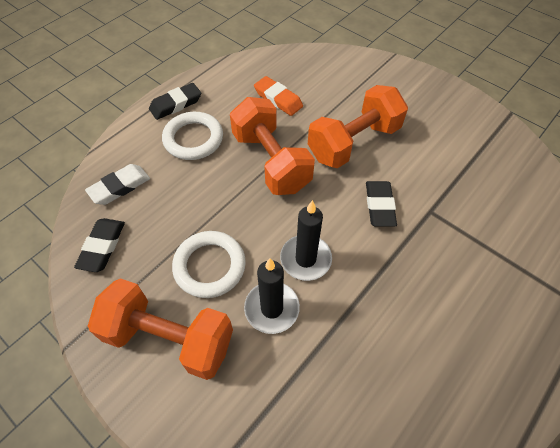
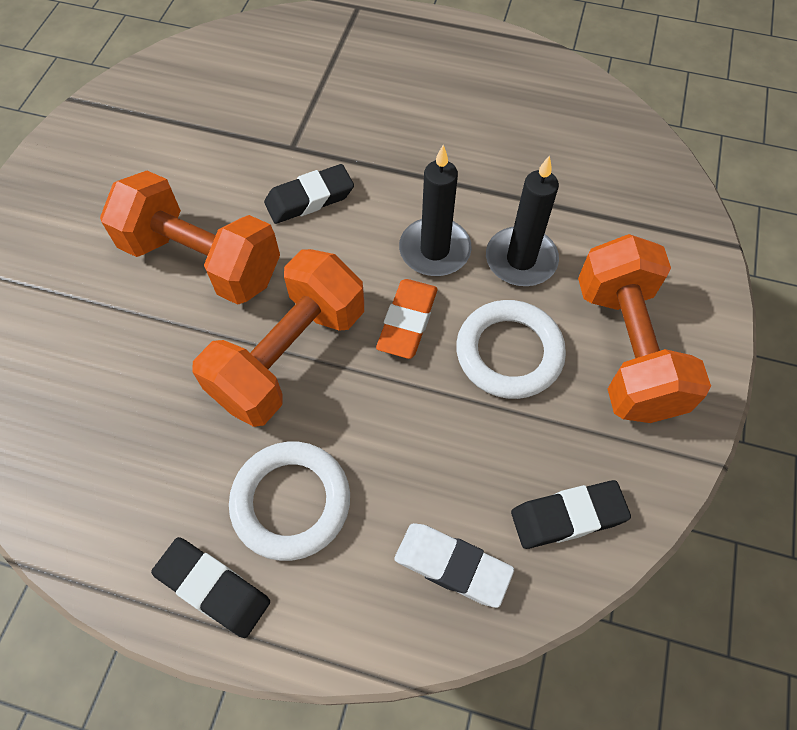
camera: 115 degrees left, 5 degrees up
(278, 99) = (136, 406): orange eraser -> orange eraser (407, 321)

